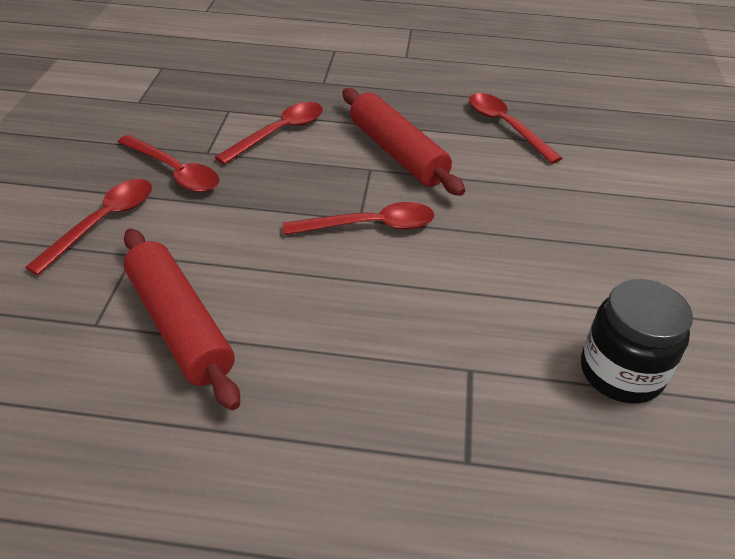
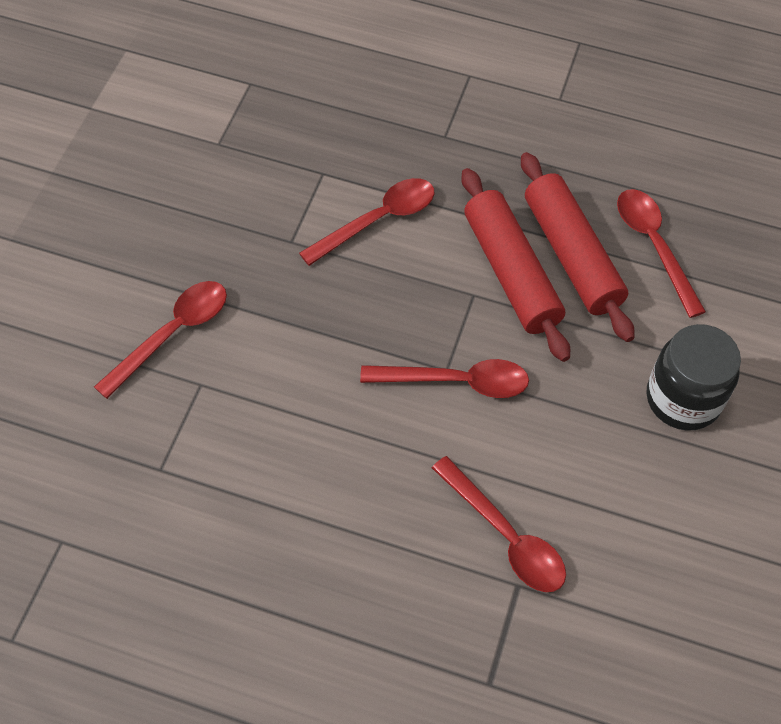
camera: 10 degrees right, 15 degrees up
(175, 172) = (252, 268): red spoon -> red spoon (505, 536)
(179, 325) = (241, 484): red rolling pin -> red rolling pin (571, 255)
(621, 372) = (669, 614): black jar -> black jar (683, 399)

